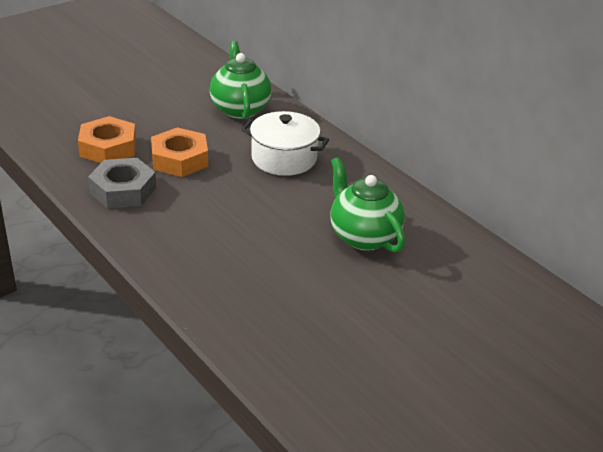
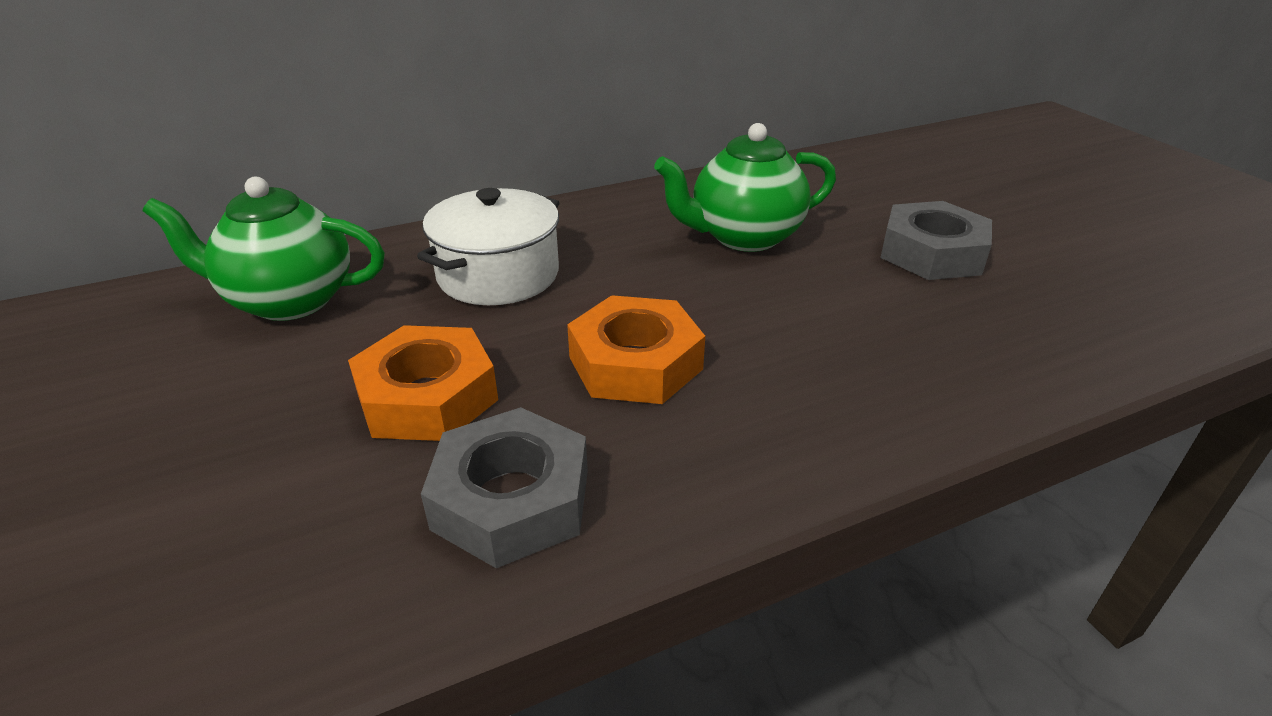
camera: 75 degrees left, 0 degrees up
(108, 147) = (295, 517): orange nut -> orange nut (635, 363)
(376, 316) = (932, 253): none -> grey nut

